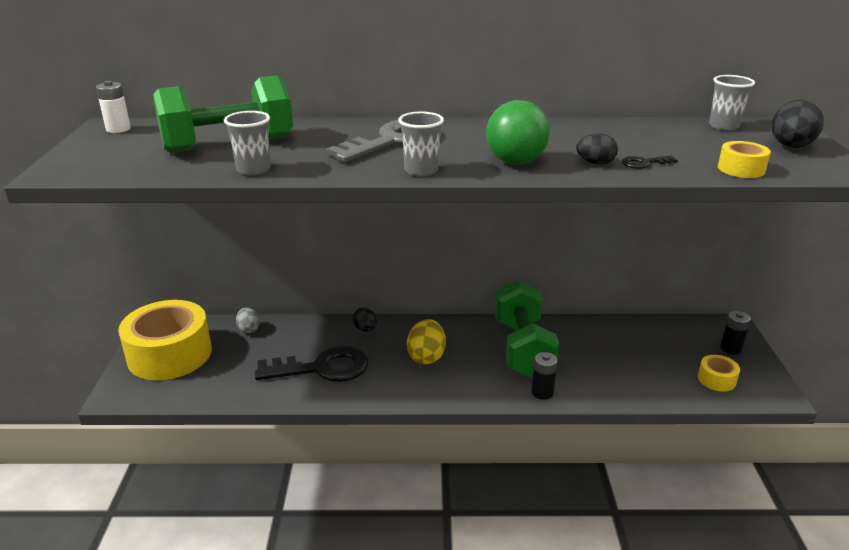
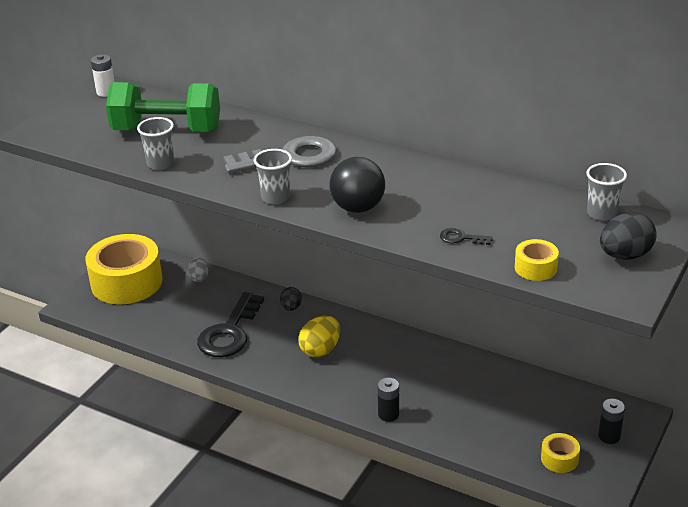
camera: 30 degrees right, 5 degrees up
(322, 368) = (229, 332): black key -> black key turned 90 degrees clockwise
(515, 162) = (358, 208): green ball -> black ball
(522, 348) = (410, 370): green dumbbell -> none
(595, 163) = (420, 227): black egg -> none

